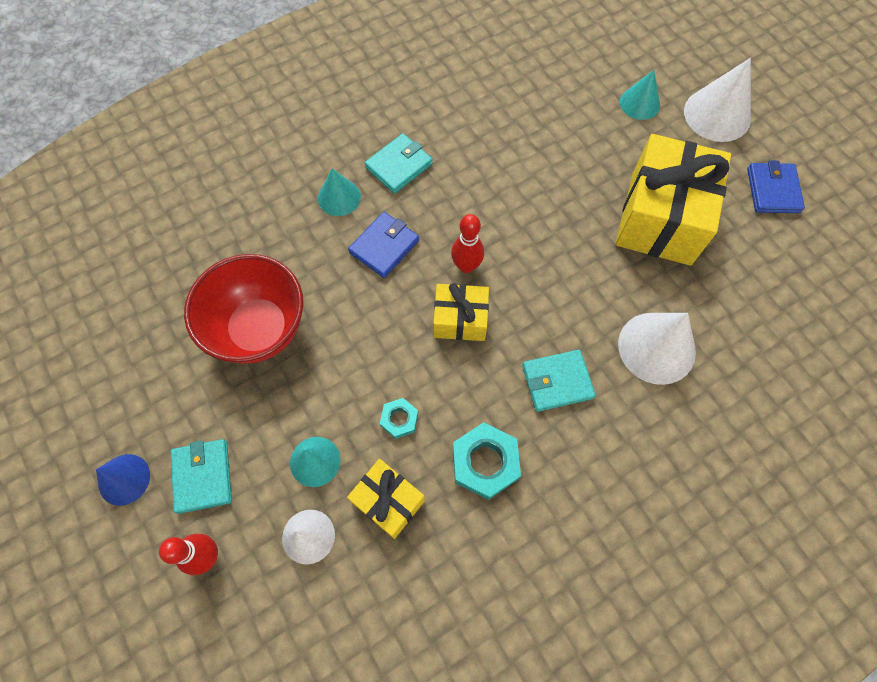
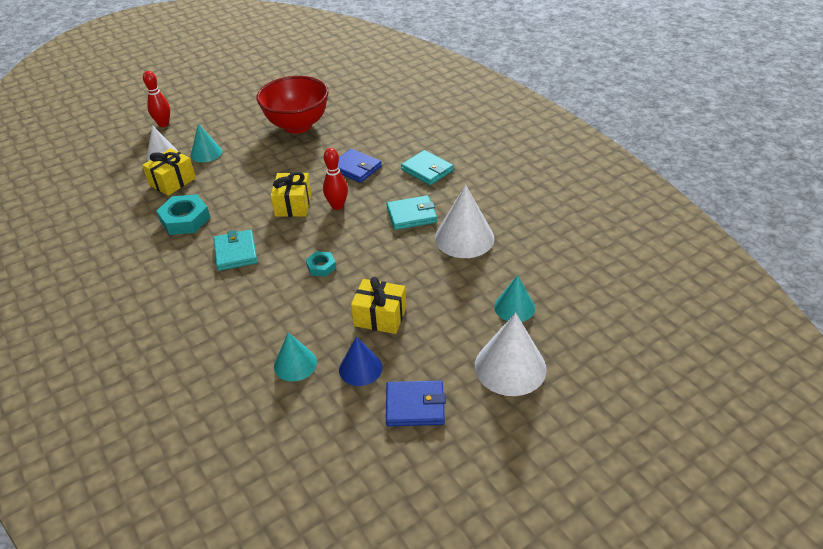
camera: 90 degrees right, 25 degrees down
(124, 479) = (214, 95): blue cone -> blue cone (360, 368)
(203, 476) = (208, 117): turquoise wallet -> turquoise wallet (411, 215)
(339, 197) = (397, 146): turquoise cone -> turquoise cone (295, 364)
(399, 419) = (224, 182): turquoise nut -> turquoise nut (321, 267)
(656, 347) = (253, 308): white cone -> white cone (464, 238)
(660, 218) = (380, 316): yellow gift -> yellow gift, size x0.53

